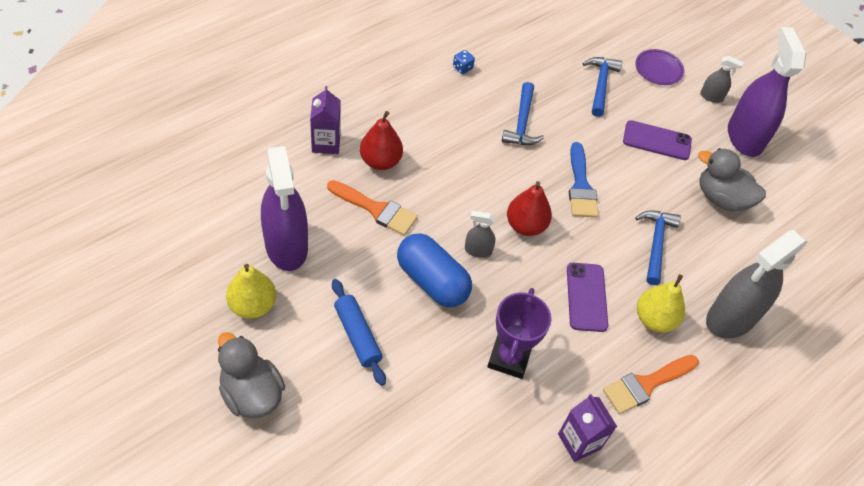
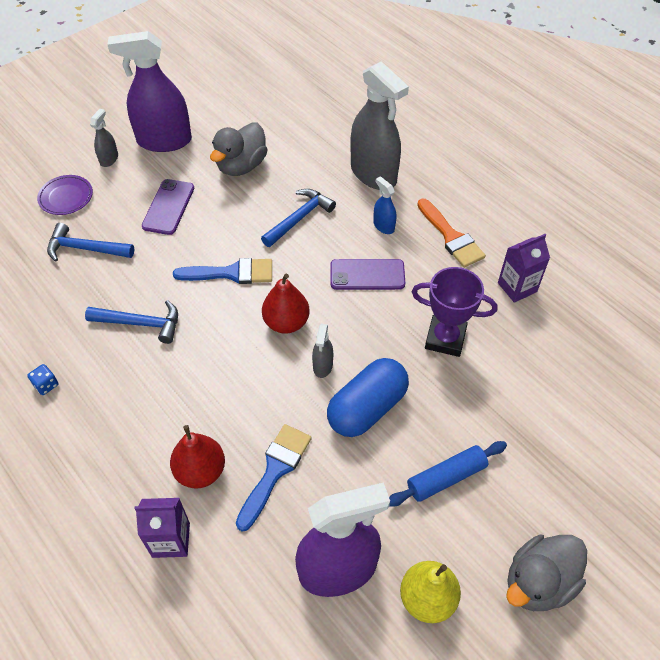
camera: 85 degrees left, 0 degrees up
(376, 209) = (275, 471): orange brush -> blue brush
(654, 319) = (383, 226): yellow pear -> blue spray bottle
(655, 244) = (299, 218): blue hammer -> blue hammer turned 120 degrees clockwise

